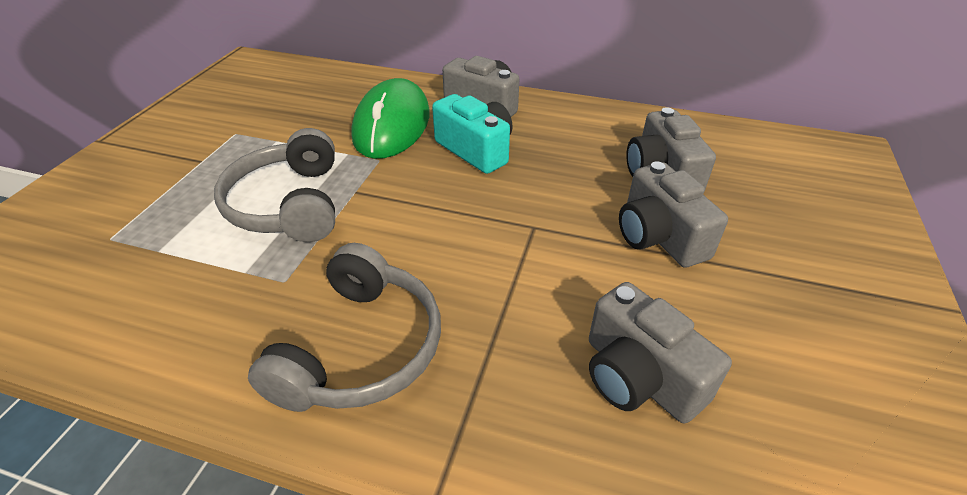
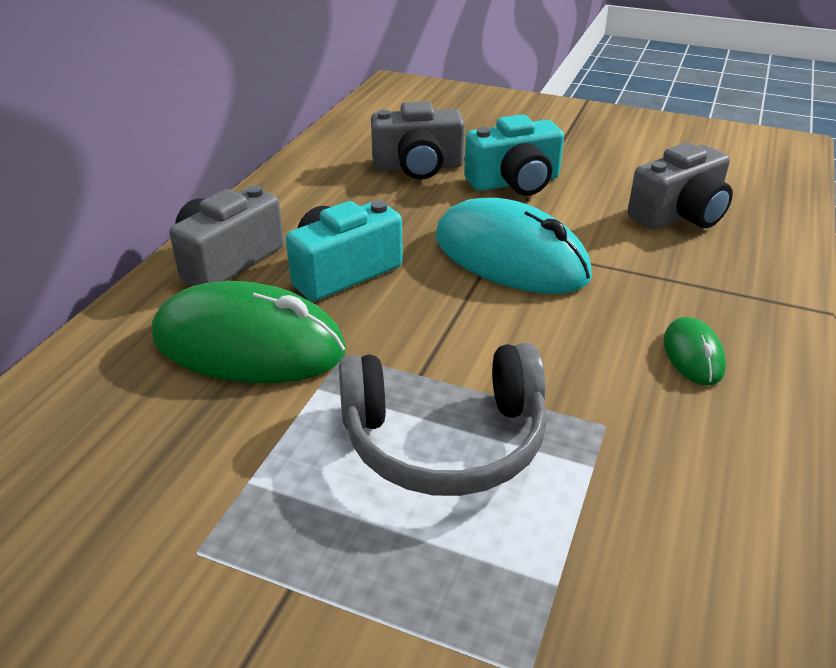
camera: 85 degrees left, 5 degrees down
(361, 348) = (693, 355): grey headphones -> green mouse
(512, 233) = (510, 257): none -> turquoise mouse
(659, 236) = (514, 182): grey camera -> turquoise camera

